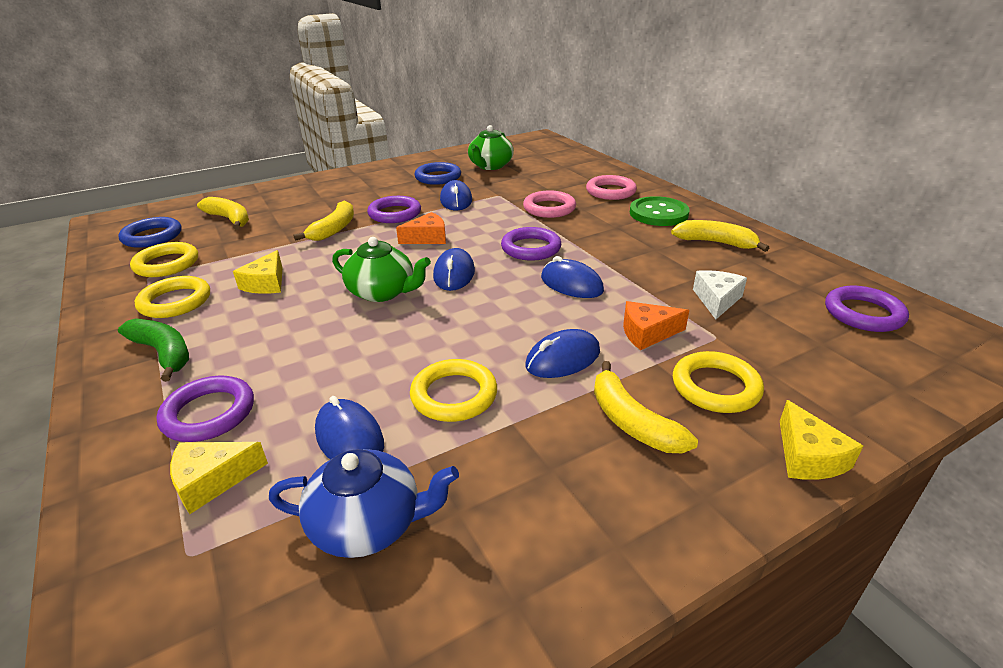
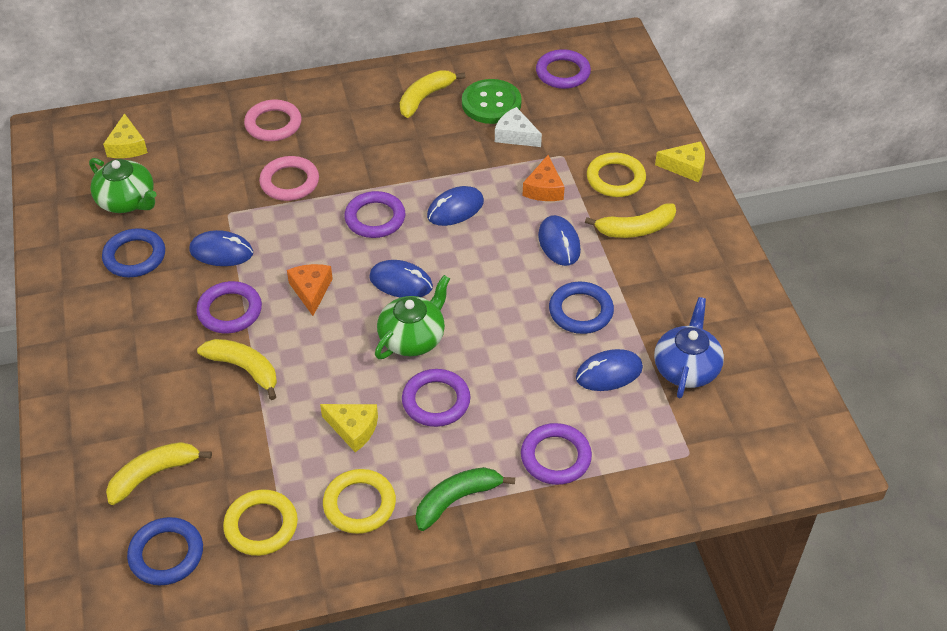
camera: 75 degrees left, 15 degrees up
(212, 480) = (629, 448): yellow cheese -> yellow cheese (127, 146)
(299, 318) = (436, 401): none -> purple ring
(454, 395) = (581, 311): yellow ring -> blue ring
(658, 213) = (347, 110): green button -> green button (491, 103)

